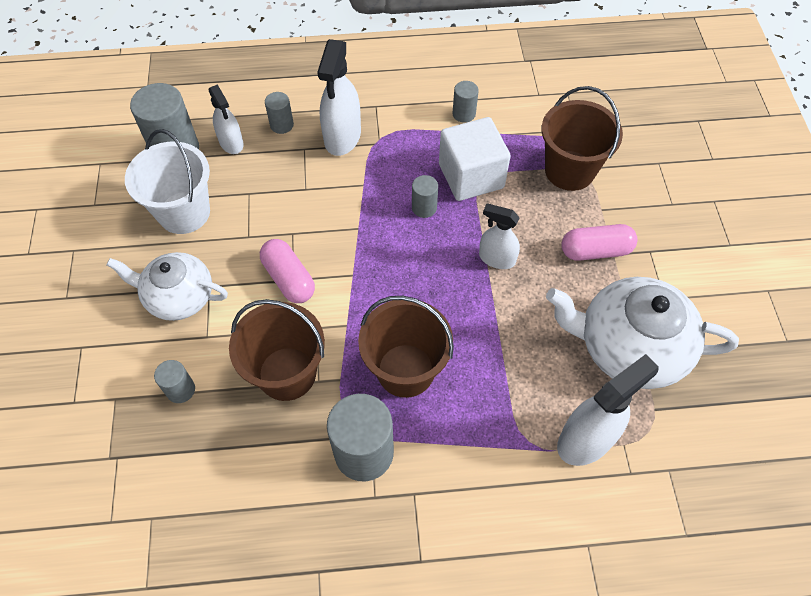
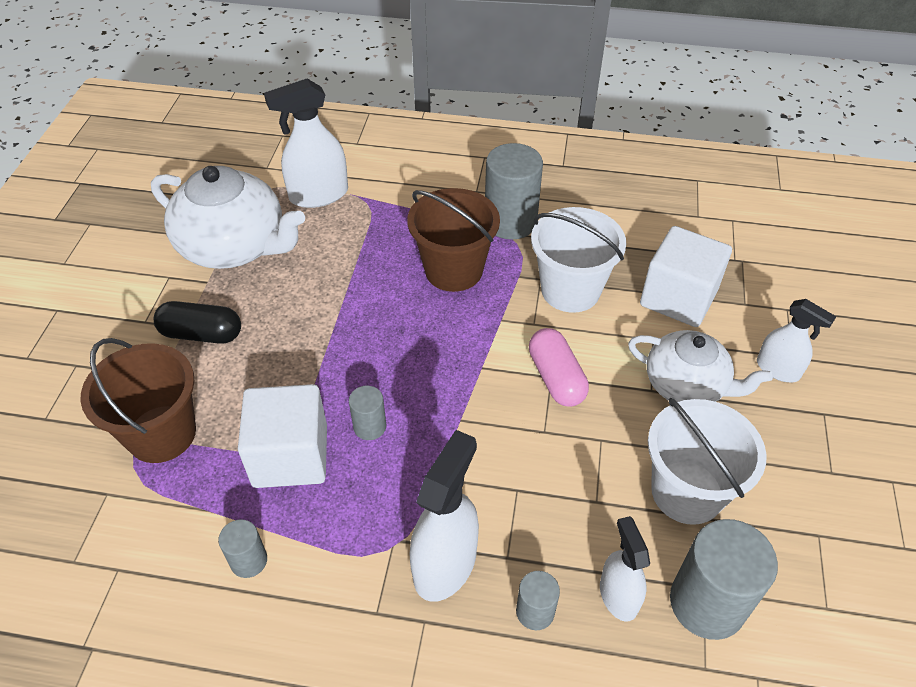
camera: 165 degrees left, 10 degrees down
(180, 390) = (678, 298): grey cylinder -> white cube
(287, 373) = (570, 290): brown bucket -> white bucket
(496, 258) = (313, 349): white spray bottle -> white spray bottle (778, 369)
(595, 251) = (201, 334): pink capsule -> black capsule

